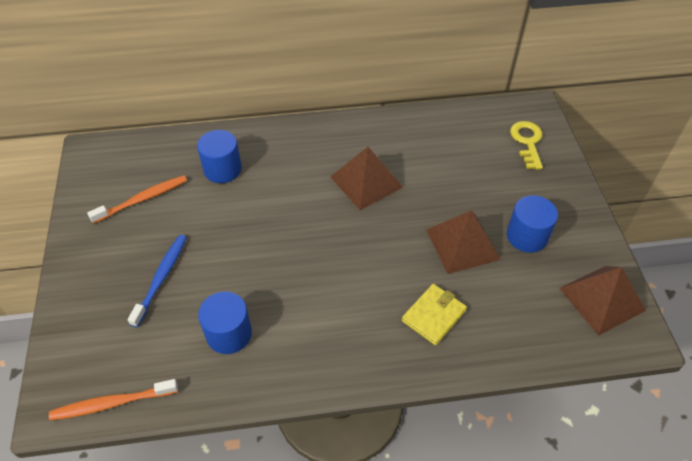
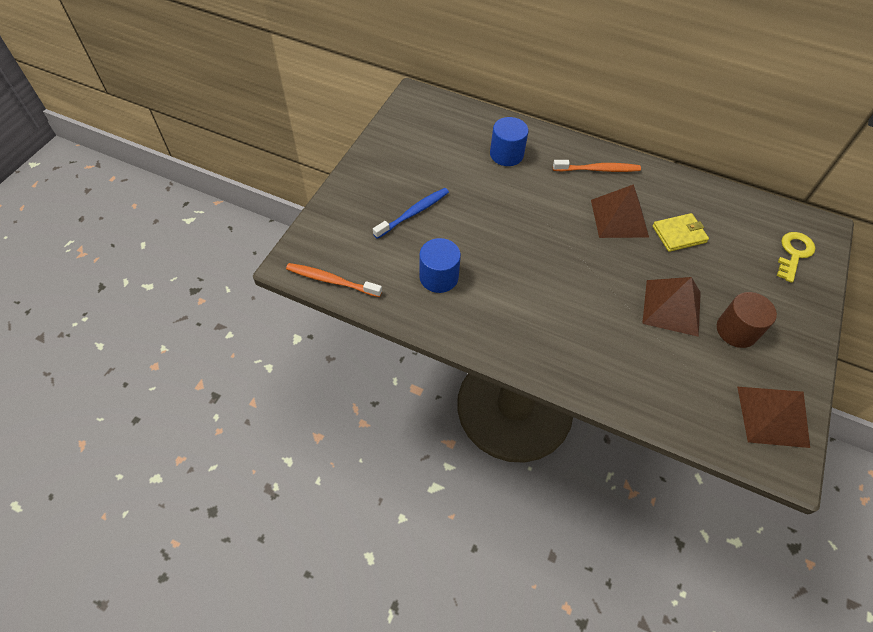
camera: 30 degrees right, 5 degrees up
(142, 199) = (432, 149): orange toothbrush -> orange toothbrush (597, 169)
(433, 315) = (608, 348): yellow wallet -> yellow wallet (679, 234)
(527, 236) = (736, 330): blue cylinder -> brown cylinder

